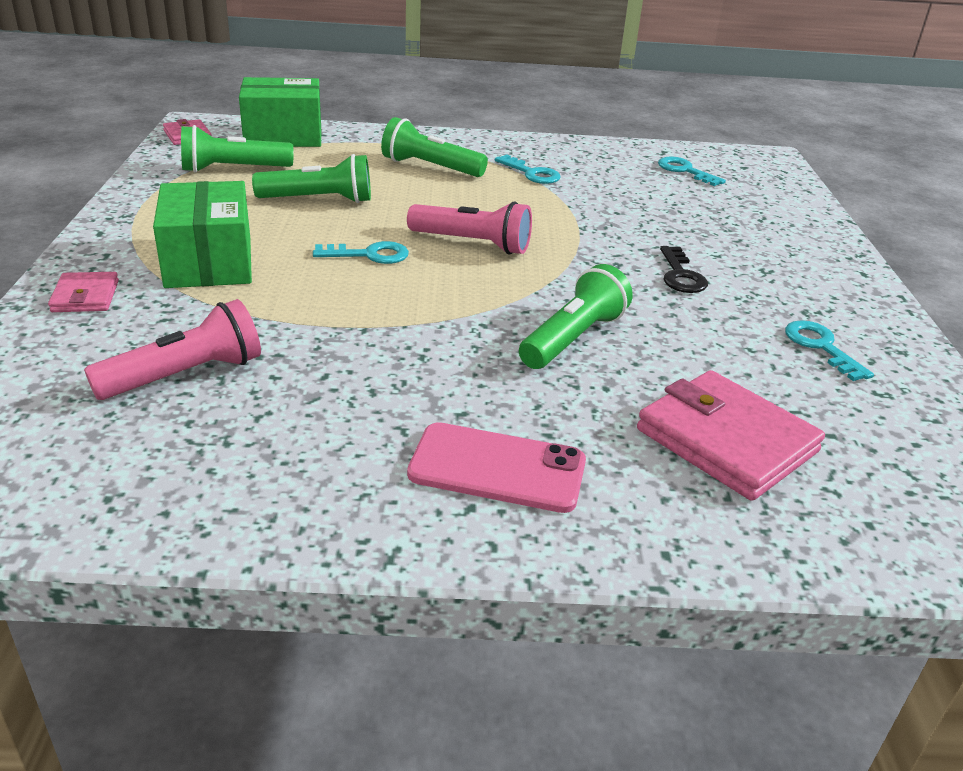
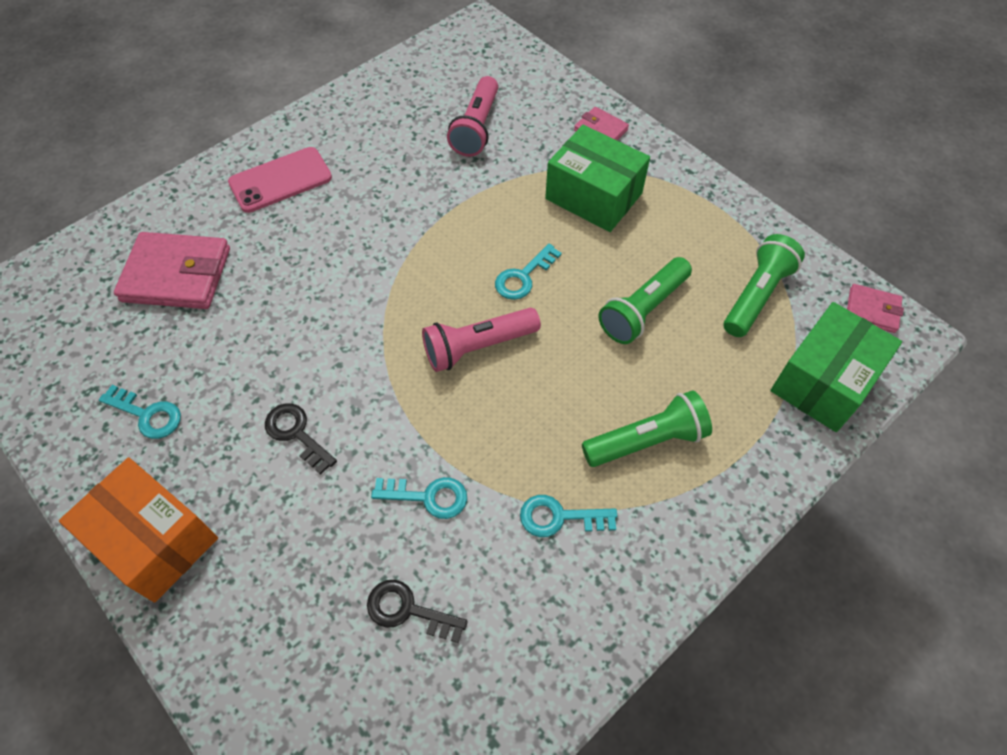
camera: 140 degrees right, 25 degrees up
(573, 338) = (318, 295): green flashlight -> none
(670, 190) = (408, 610): none -> black key
(685, 171) = (427, 691): turquoise key -> turquoise key (428, 496)
(843, 282) = (155, 540): none -> orange box

